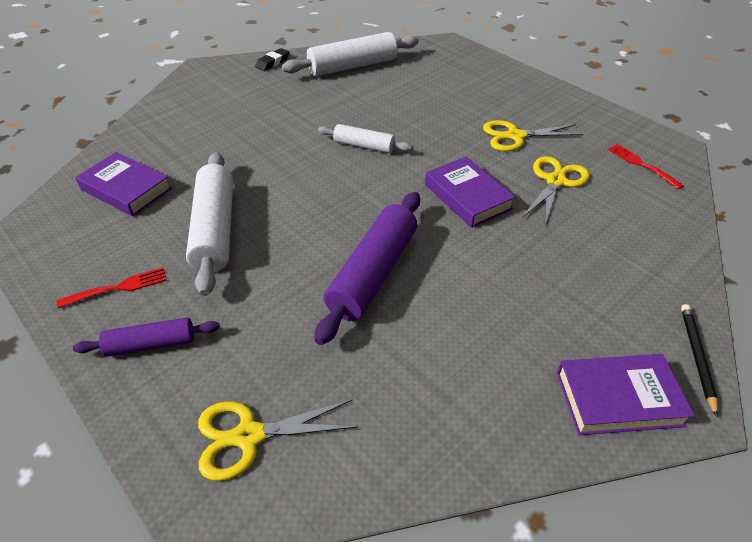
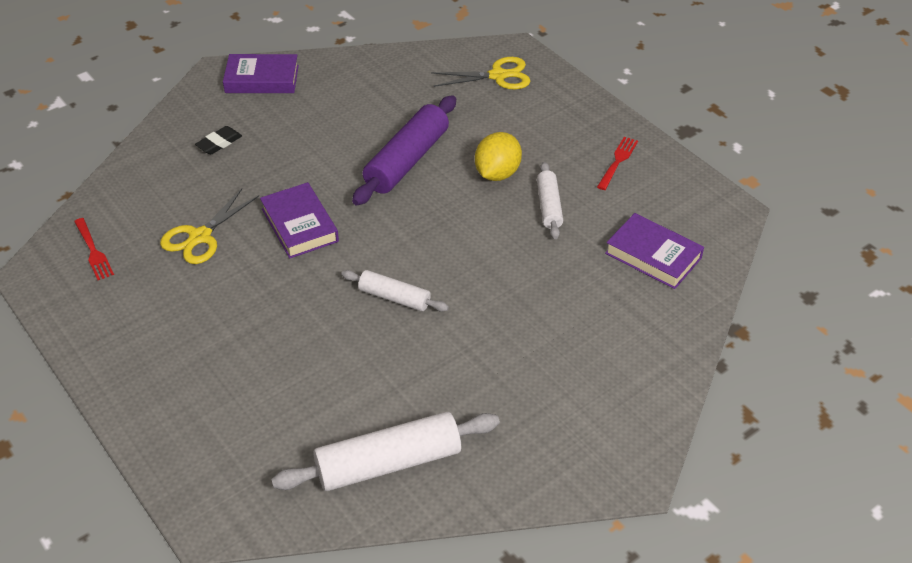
camera: 175 degrees left, 0 degrees up
(117, 288) = (617, 162): red fork -> red fork turned 135 degrees clockwise
(151, 344) = (575, 124): purple rolling pin -> none
(215, 229) = (549, 206): white rolling pin -> white rolling pin, size x0.57
(266, 263) = (497, 173): none -> yellow lemon
(273, 62) = (519, 483): black eraser -> black eraser (219, 143)
(515, 136) = (208, 300): yellow scissors -> none
(697, 357) = (192, 95): black pencil -> none

